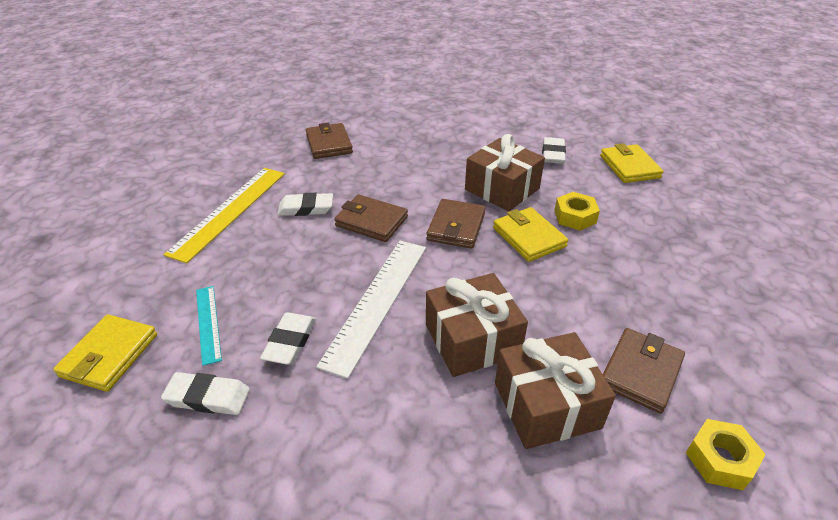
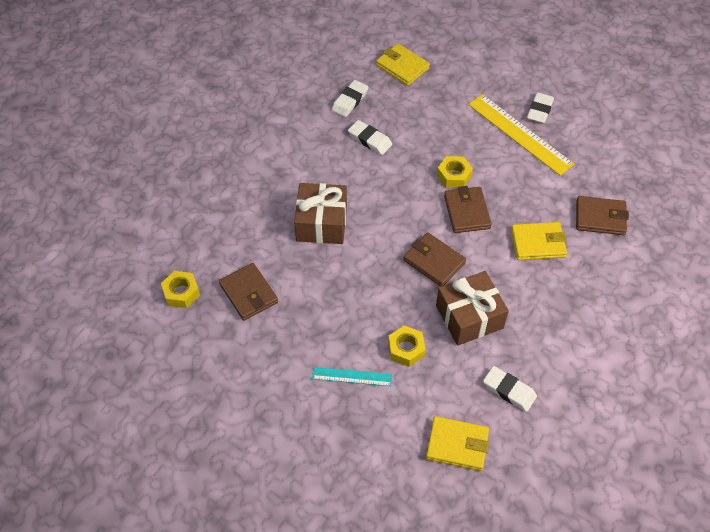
camera: 115 degrees right, 15 degrees up
(208, 323) = (405, 107): turquoise ruler -> turquoise ruler (352, 376)
(306, 208) = (503, 178): white eraser -> white eraser (539, 110)
(321, 244) = (454, 176): none -> yellow nut
(371, 221) = (466, 212): brown wallet -> brown wallet turned 60 degrees counterclockwise
(377, 302) = (379, 188): white ruler -> none
(528, 237) = (397, 302): yellow wallet -> yellow wallet (538, 243)
(546, 405) = (258, 236): brown gift -> none

